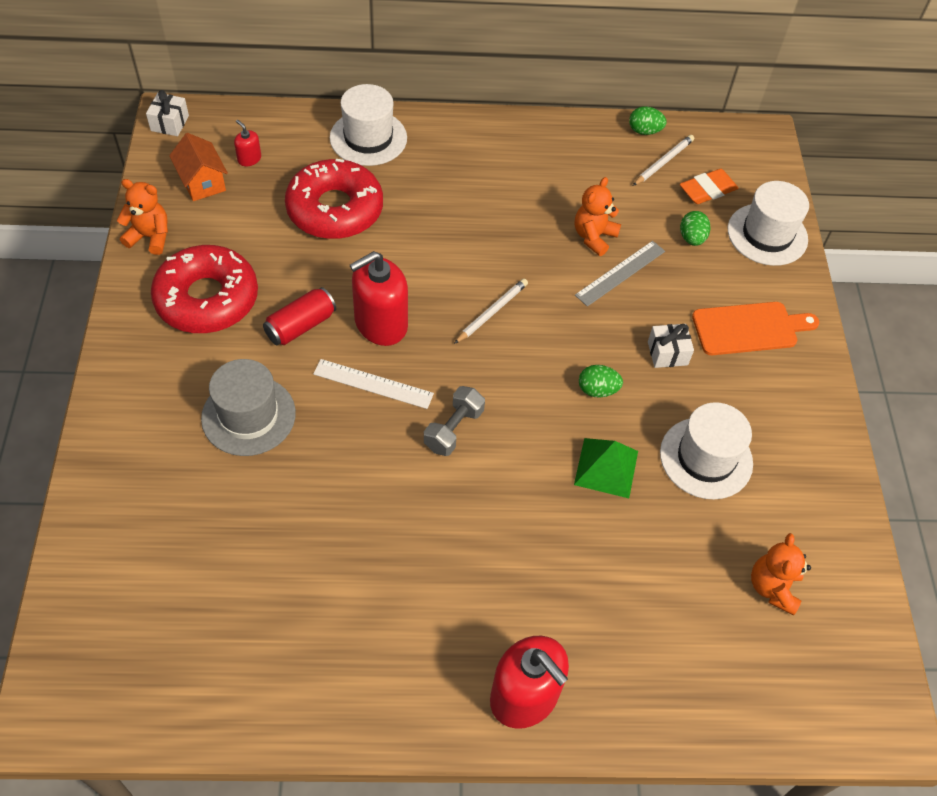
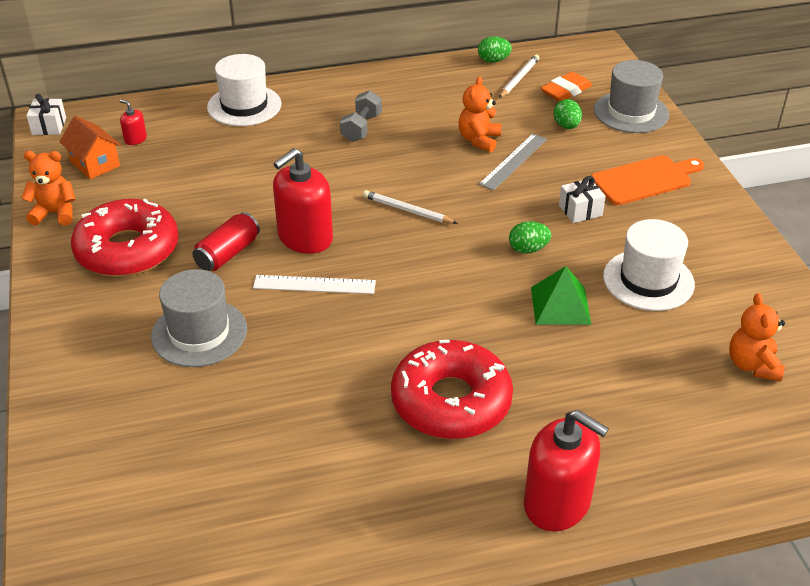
camera: 10 degrees left, 15 degrees down
(335, 209) = (231, 162): red donut -> red donut (451, 401)
(453, 429) = (405, 304): grey dumbbell -> grey dumbbell (361, 128)
(492, 312) = (407, 210): white pencil -> white pencil turned 90 degrees counterclockwise
(767, 234) = (631, 112): white hat -> grey hat

